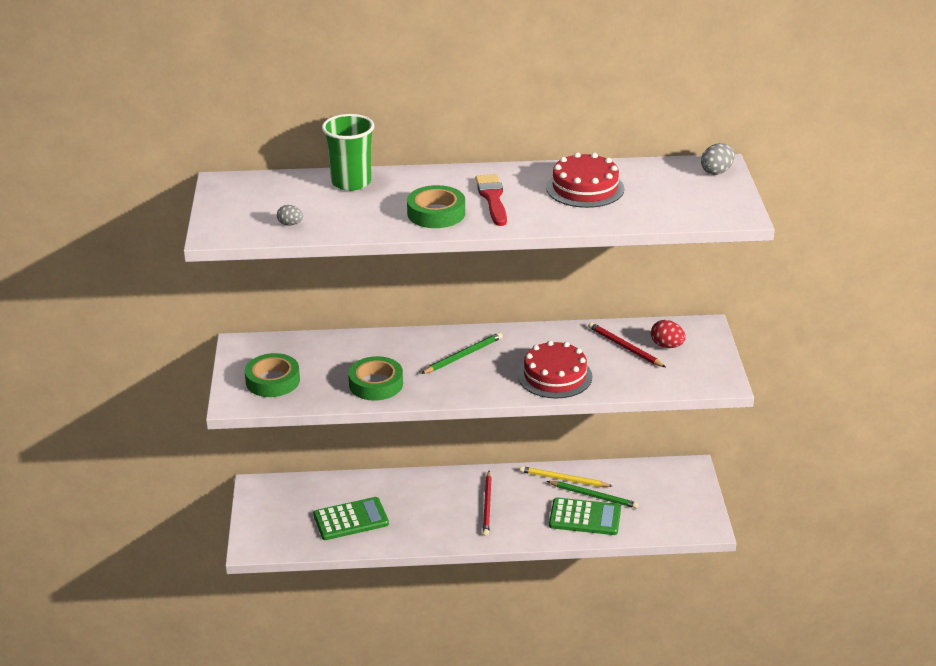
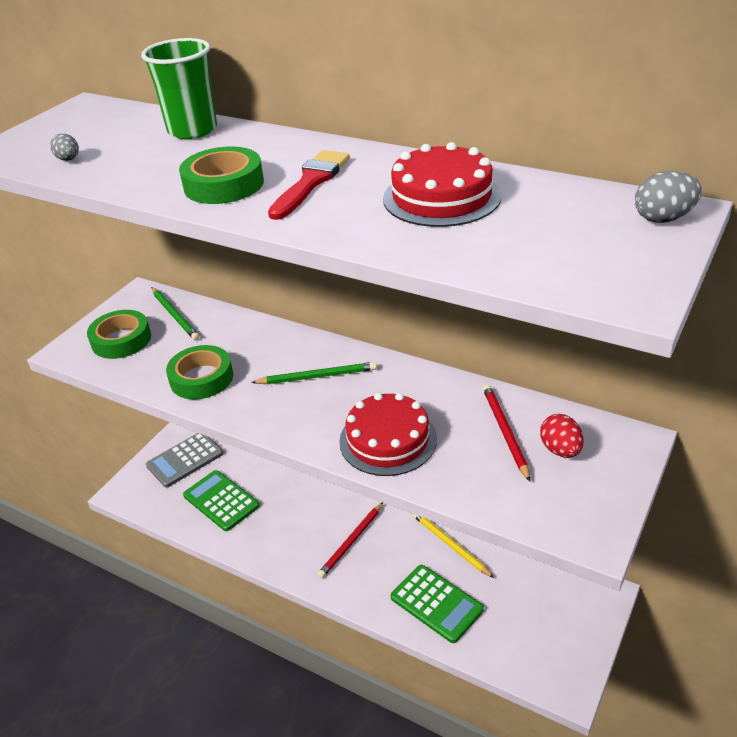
camera: 35 degrees right, 5 degrees up
(284, 504) = (185, 460): none -> grey calculator
(351, 519) = (221, 501): green calculator -> green calculator turned 150 degrees counterclockwise
(593, 496) = (466, 580): green pencil -> green pencil (175, 315)

